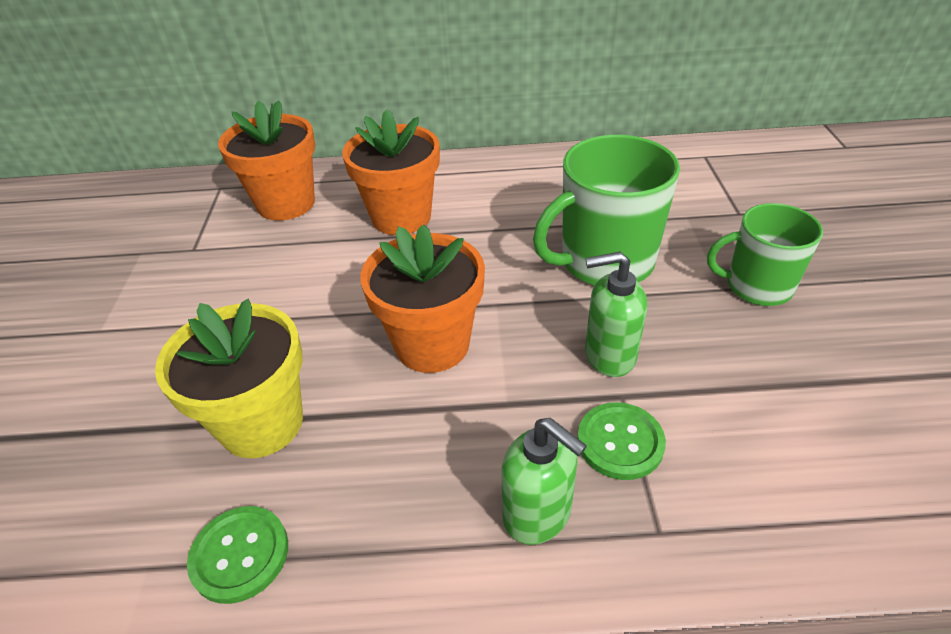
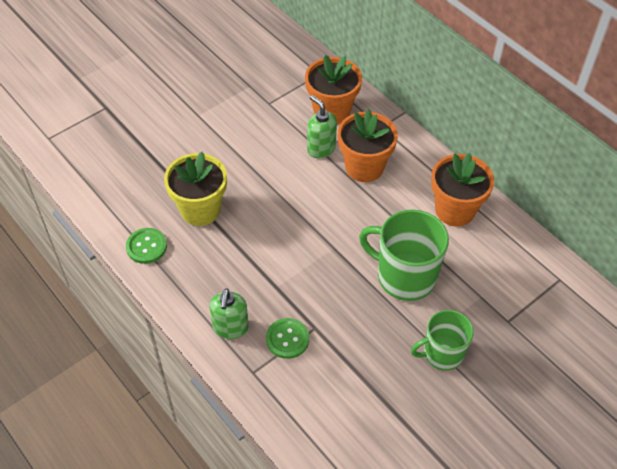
camera: 50 degrees right, 10 degrees up
(432, 344) = (287, 239): orange flower pot -> orange flower pot (455, 210)
(609, 355) = (336, 311): green soap dispenser -> green soap dispenser (321, 148)
(757, 286) = (442, 353): green mug -> green mug turned 75 degrees counterclockwise

